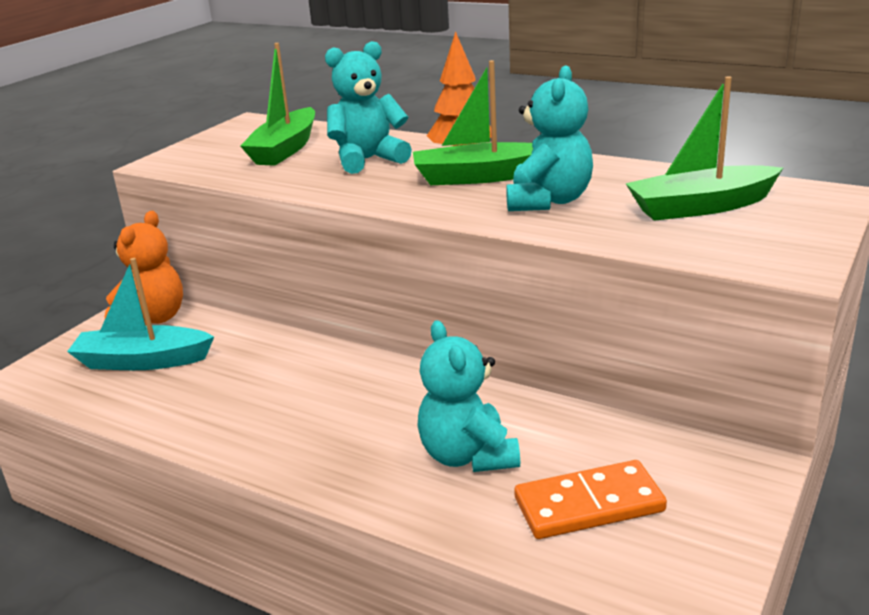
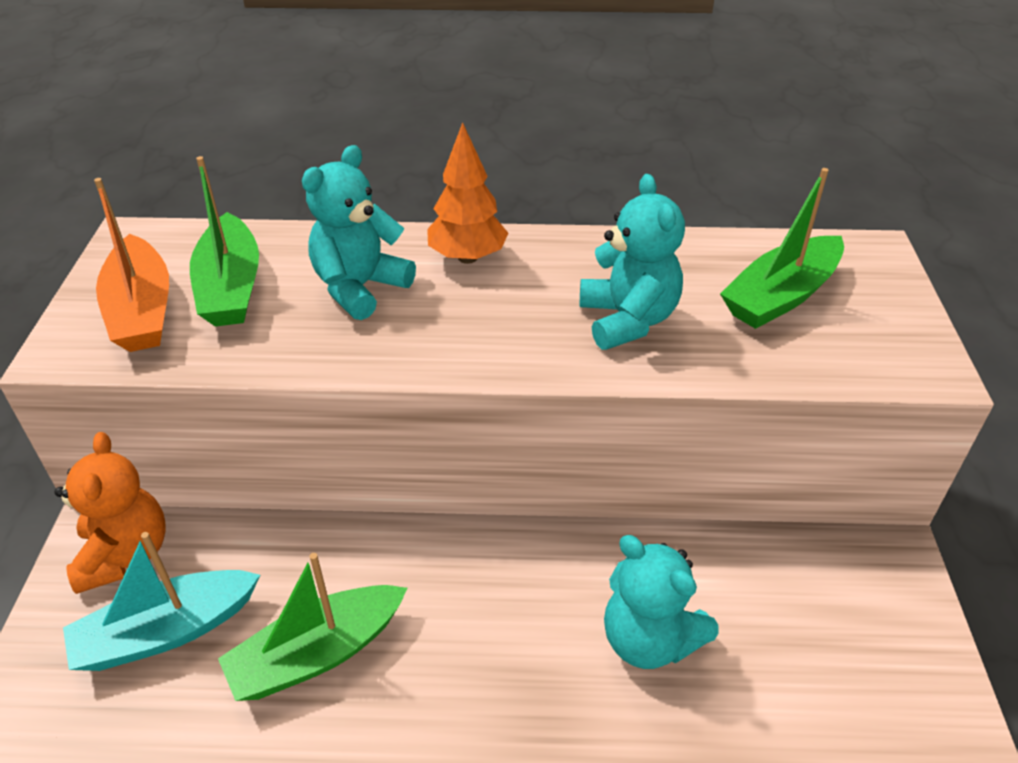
camera: 30 degrees left, 15 degrees up
(221, 152) = (142, 310): none -> orange boat
(480, 177) = (520, 293): green boat -> green boat (317, 653)
(588, 504) = (799, 659): orange domino -> none

